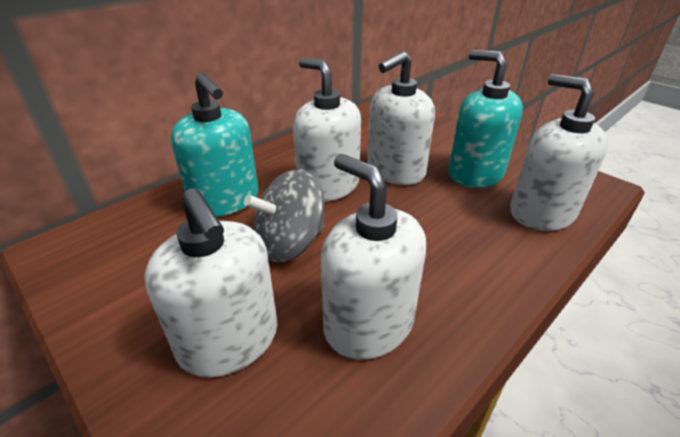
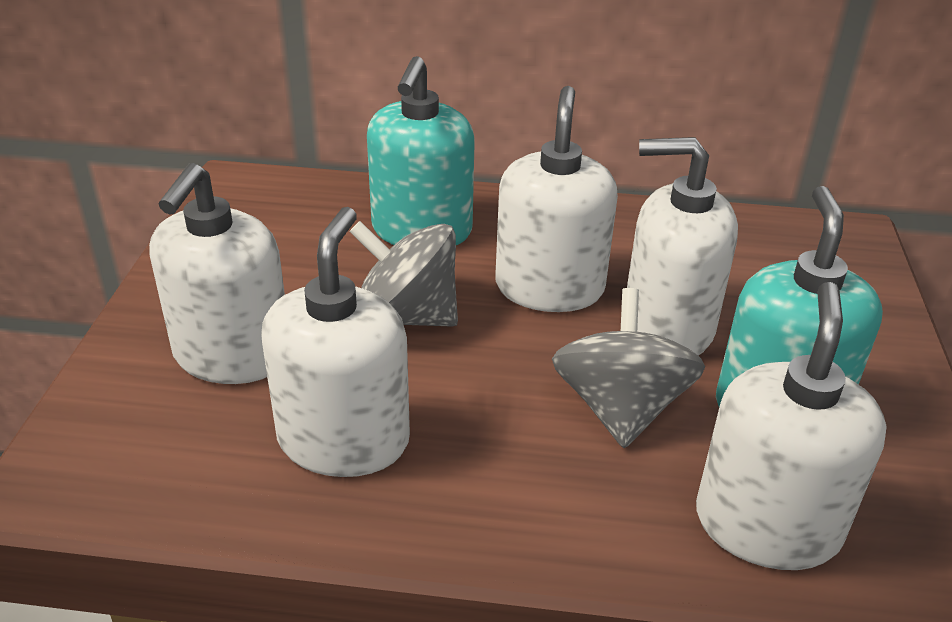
camera: 50 degrees right, 0 degrees up
(436, 211) = (620, 408): none -> grey spinning top

